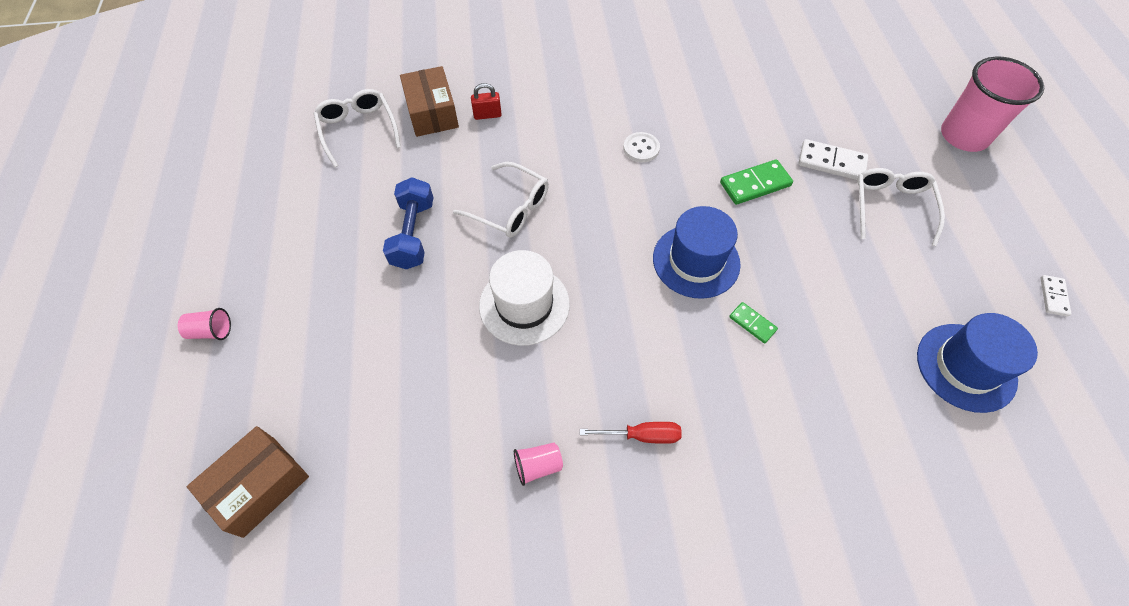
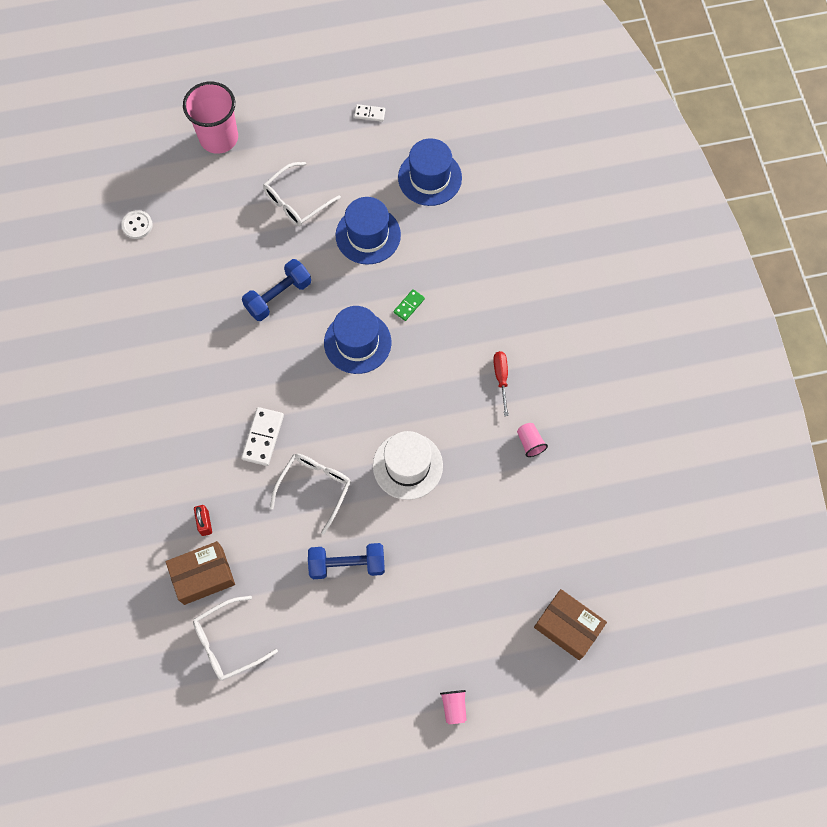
camera: 95 degrees left, 10 degrees up
(641, 148) = (242, 385): white button -> white button (137, 225)
(755, 184) = (278, 296): green domino -> blue dumbbell
(831, 162) = (252, 238): white domino -> white domino (263, 437)
(855, 282) = (368, 235): none -> blue hat
(891, 207) = (296, 201): white glasses -> white glasses turned 45 degrees counterclockwise

